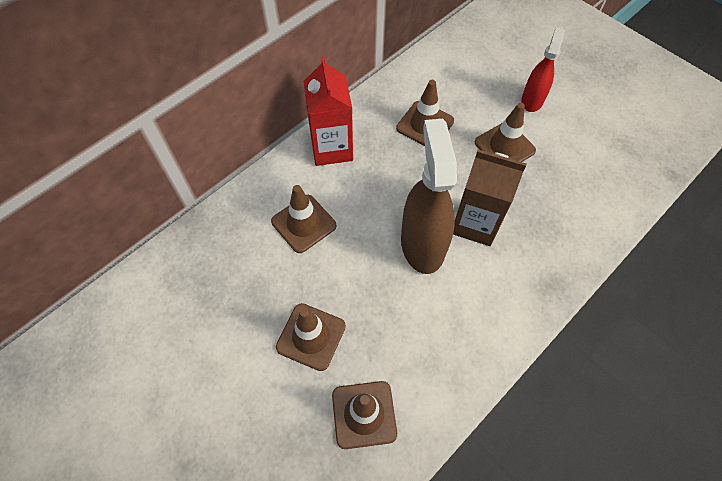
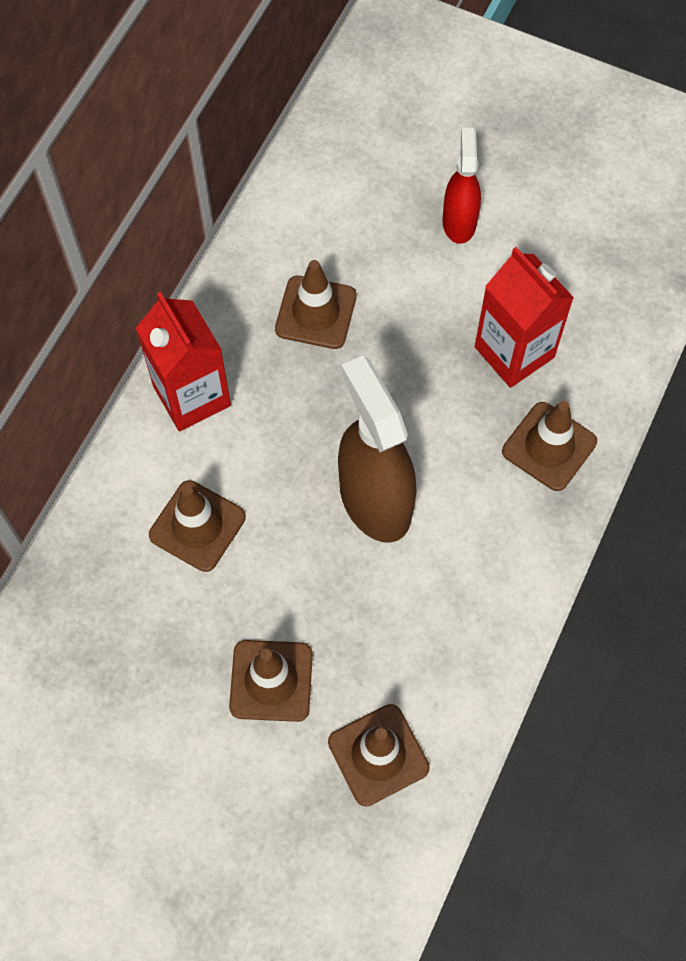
camera: 20 degrees left, 5 degrees up
(475, 223) = (437, 445): brown carton -> none
(504, 146) = (442, 312): brown traffic cone -> brown traffic cone (549, 446)
(544, 183) = (514, 352): none -> red carton

